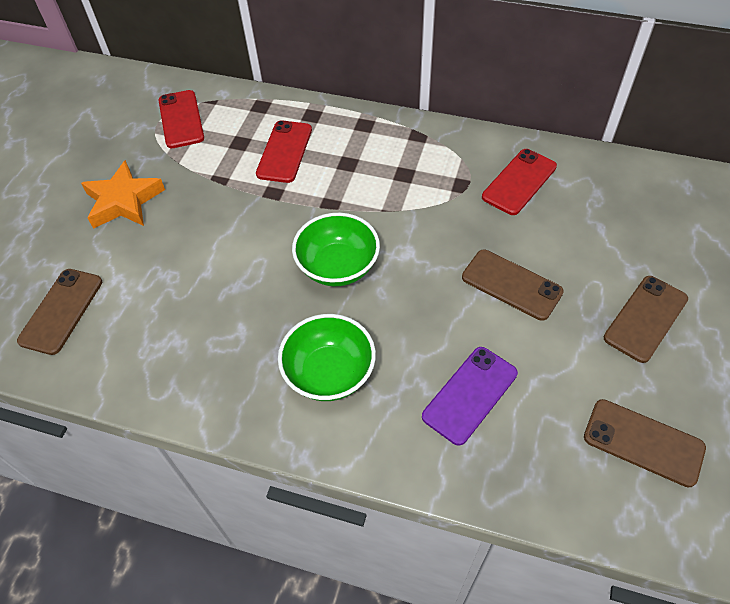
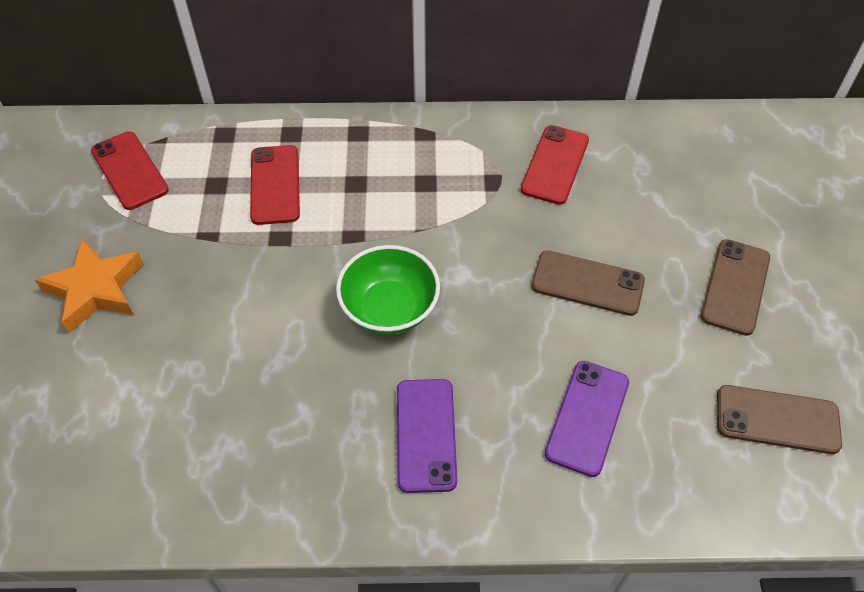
camera: 20 degrees left, 0 degrees up
(61, 311) = (69, 446): brown phone -> none
(329, 373) = (425, 435): green bowl -> purple phone

